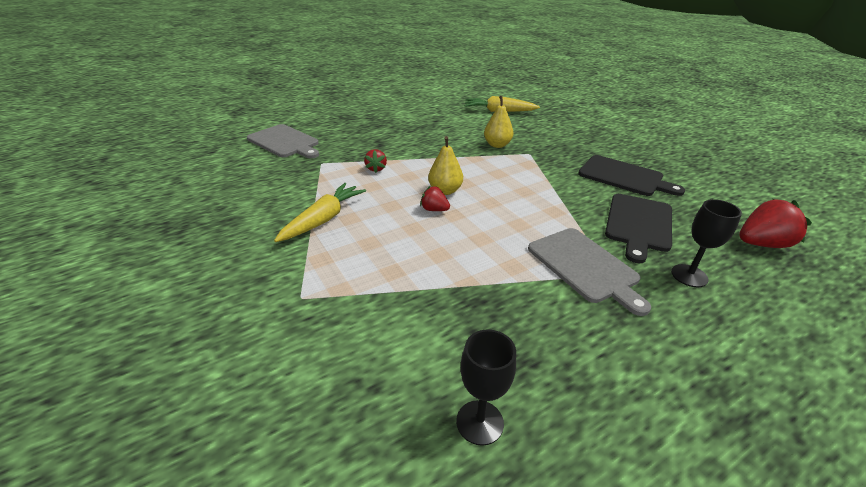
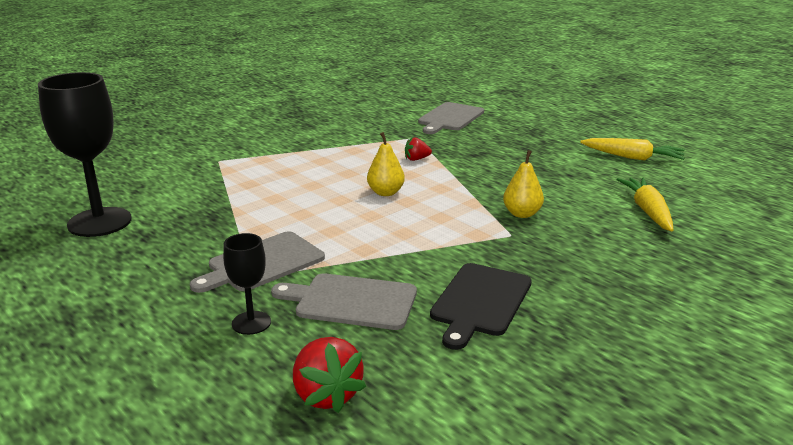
camera: 80 degrees right, 10 degrees down
(323, 220) = (316, 152): yellow carrot -> yellow carrot (632, 157)
(434, 210) = (346, 191): red strawberry -> none
(479, 422) = (100, 222): black goblet -> black goblet, size x1.98
(639, 224) = (351, 301): black cutting board -> grey cutting board

